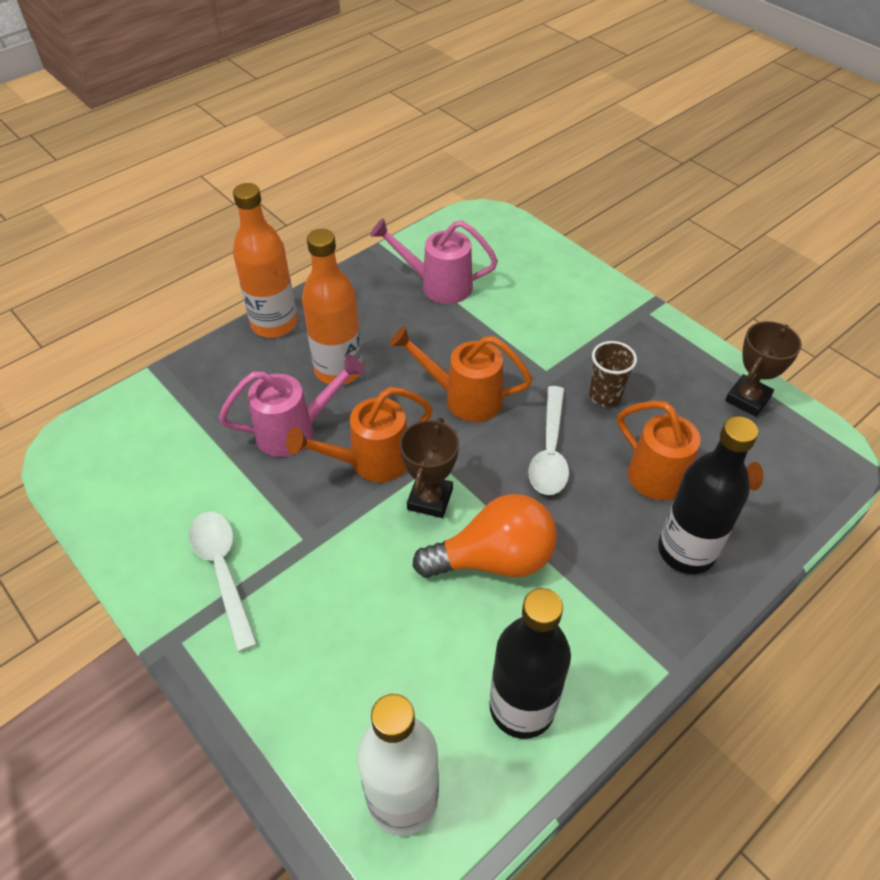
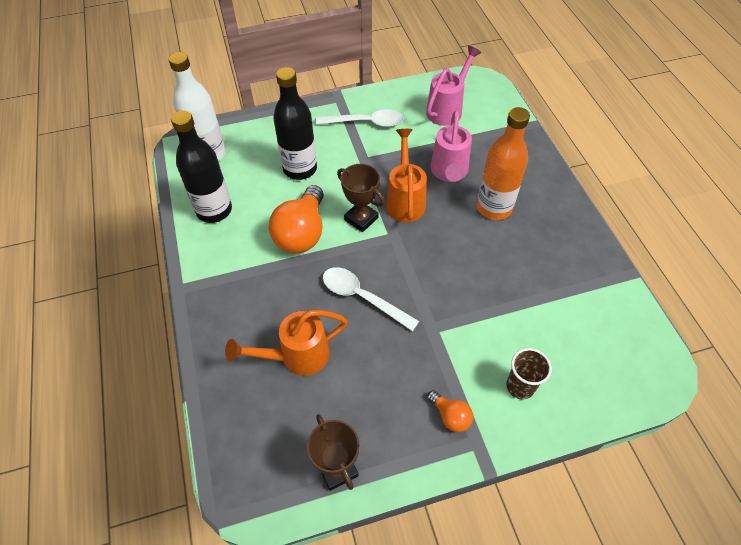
camera: 115 degrees right, 5 degrees up
(274, 324) = (555, 186): orange bottle -> none
(437, 285) = (568, 297): pink watering can -> pink watering can (447, 109)
(463, 398) = (435, 267): orange watering can -> none
(605, 396) = (393, 358): brown cup -> brown cup (520, 386)
(631, 336) = (450, 416): none -> orange light bulb
(686, 551) = (242, 335): black bottle -> black bottle (300, 169)

